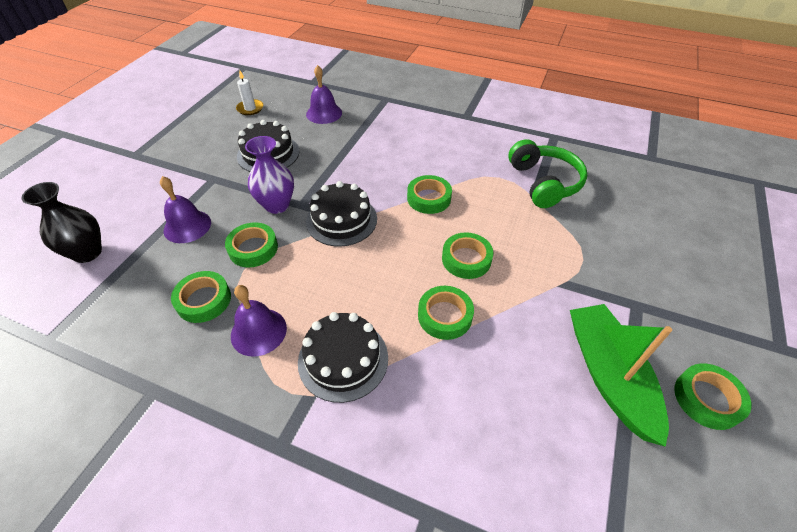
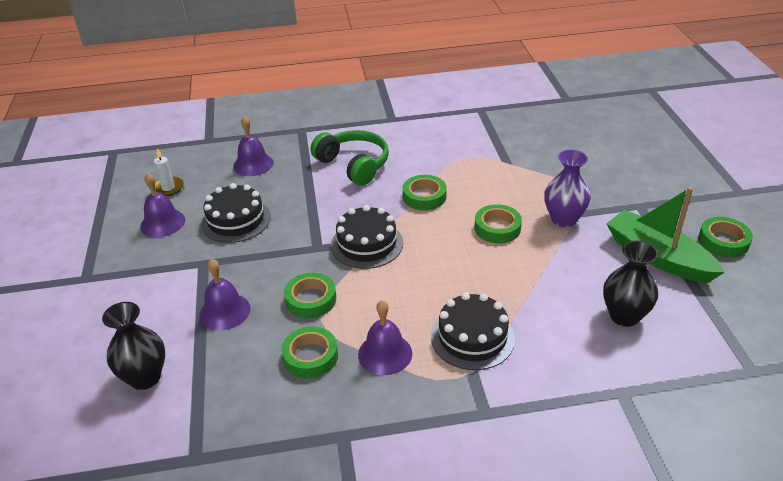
camera: 30 degrees left, 10 degrees down
(220, 134) = (162, 223): none -> purple bell
(277, 205) = (294, 258): purple vase -> purple vase (563, 219)
(445, 316) = (518, 273): green tape -> none
(511, 425) = (624, 316): none -> black vase
(544, 183) = (504, 148): green headphones -> green headphones (353, 165)

